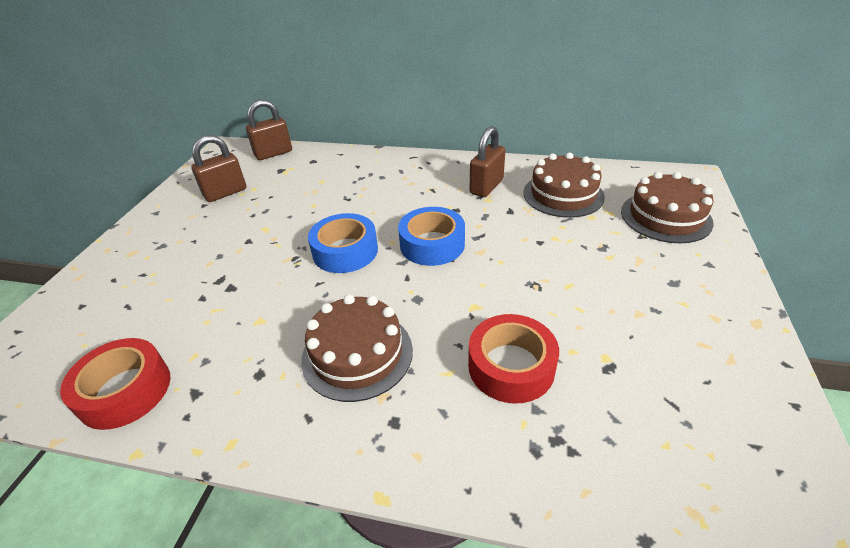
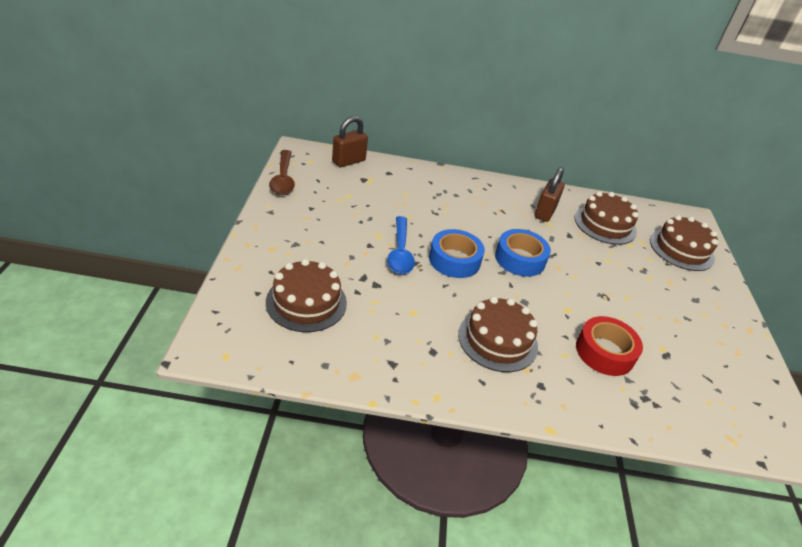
camera: 15 degrees left, 0 degrees up
(125, 391) = (338, 360): red tape -> none
(132, 314) = (306, 302): none -> brown cake
(191, 177) = (283, 179): none -> brown spoon
(225, 193) = (325, 198): brown padlock -> none
(281, 246) = (400, 252): none -> blue spoon

